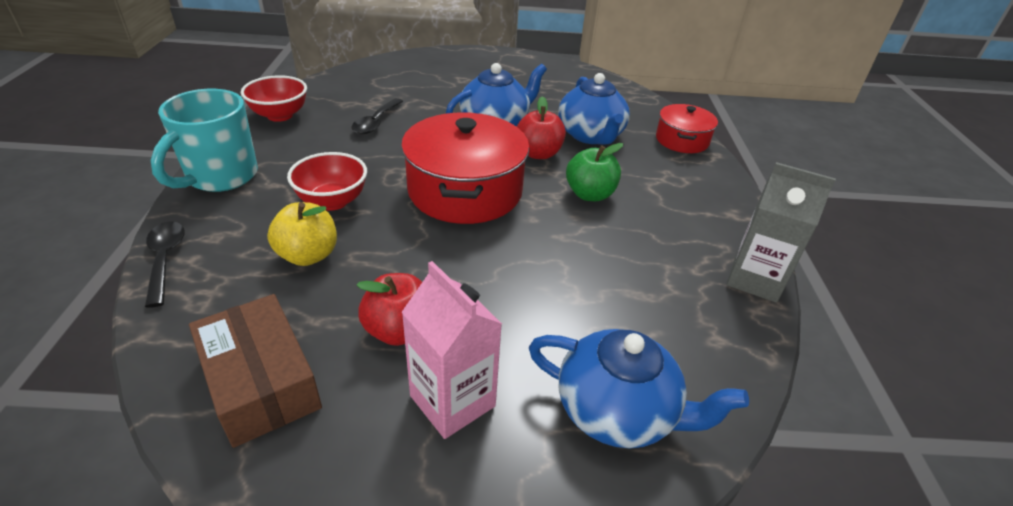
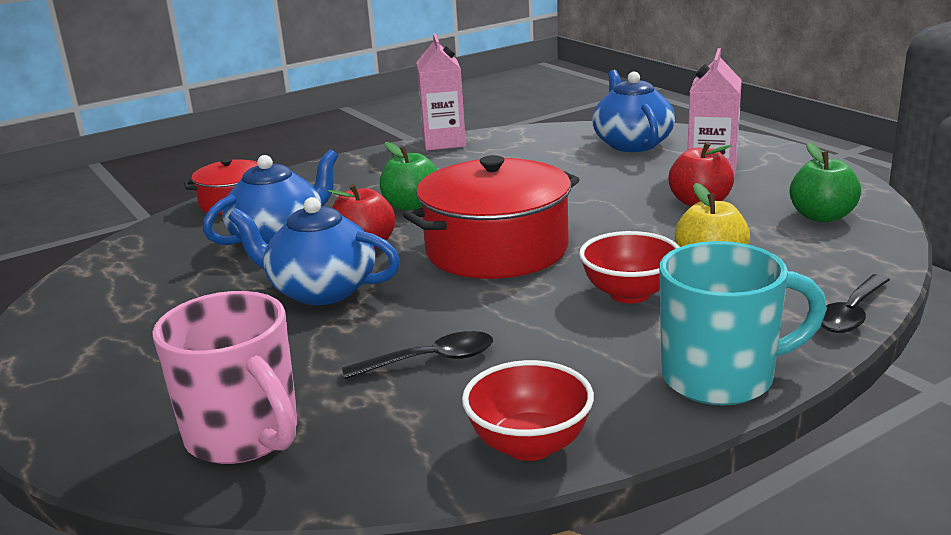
camera: 120 degrees left, 15 degrees down
(261, 382) = (822, 217): brown box -> green apple
(391, 76) = (244, 436): none -> pink mug
(755, 279) = (444, 142): grey carton -> pink carton

